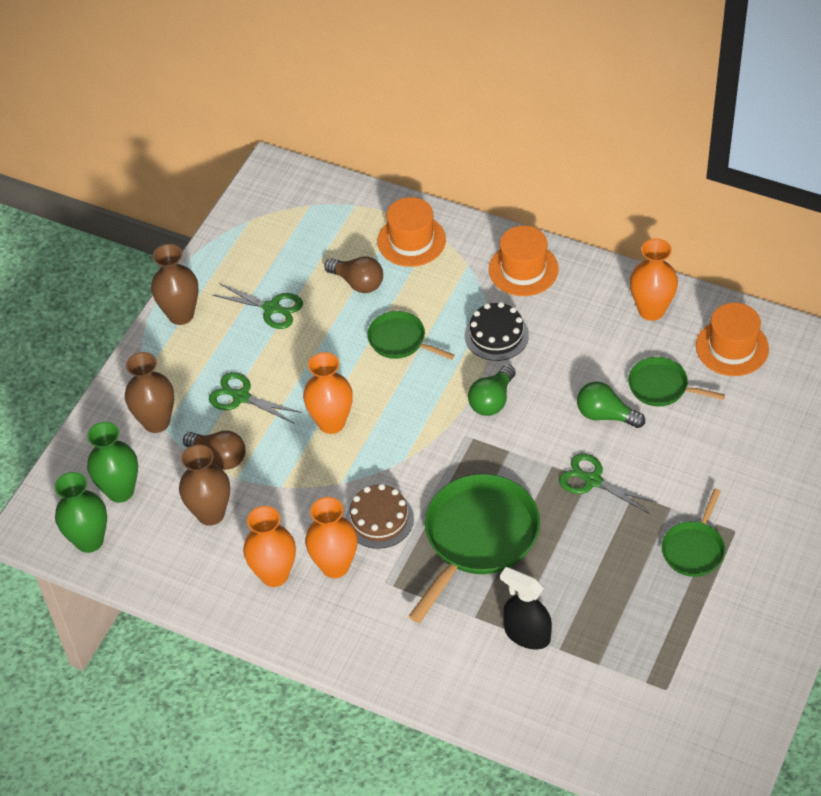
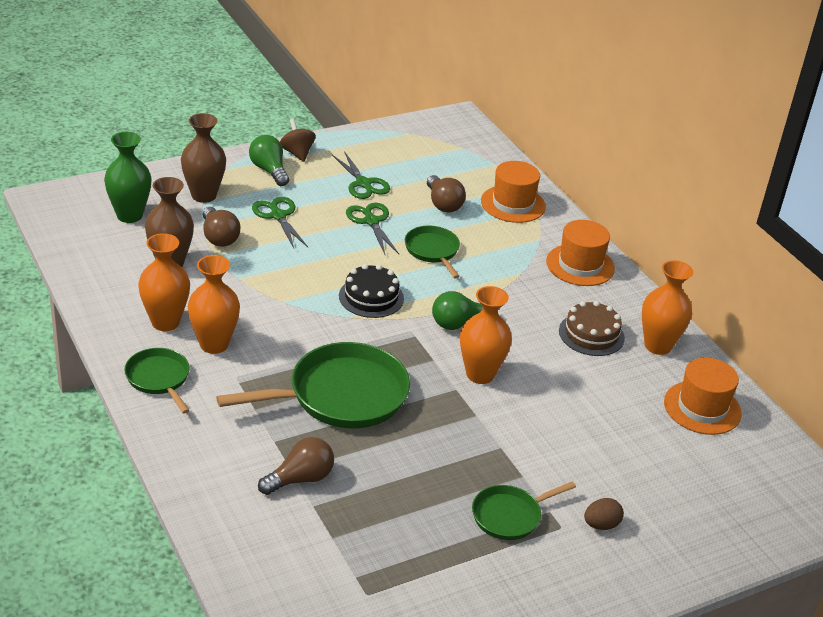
camera: 30 degrees right, 15 degrees down
(89, 540) = (73, 228): green vase -> none
(181, 314) = (297, 153): brown vase -> brown spinning top
(331, 422) = (322, 265): orange vase -> orange vase (480, 374)
(379, 519) = (282, 338): brown cake -> brown cake (591, 334)
(496, 335) = (510, 289): black cake -> black cake (371, 297)
(527, 634) = (300, 479): black spray bottle -> brown light bulb
(592, 480) = (477, 418): green scissors -> green scissors (371, 221)
(605, 415) = (539, 385): green light bulb -> green light bulb (269, 170)
(661, 387) = (609, 396): green pan -> green pan (159, 379)
(758, 508) = (601, 525): none -> brown egg

